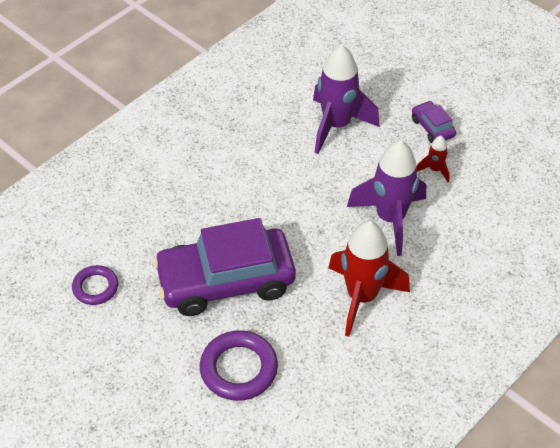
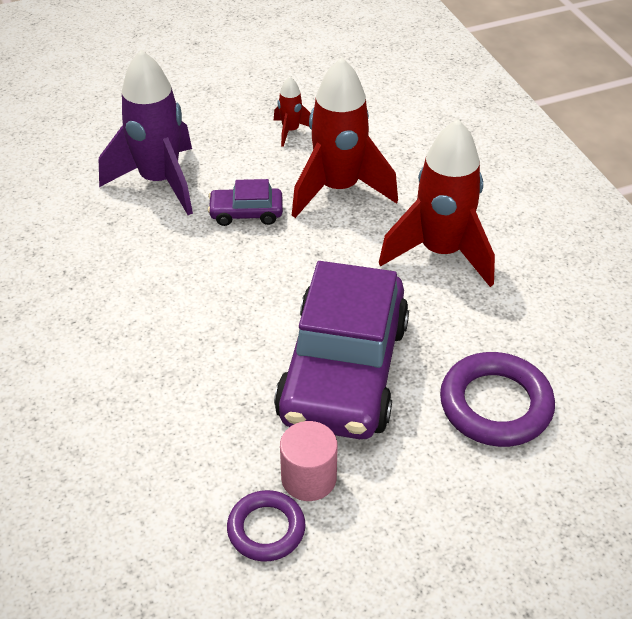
camera: 65 degrees left, 5 degrees down
(138, 293) = (309, 478): none -> pink cylinder
(390, 219) = (338, 189): purple rocket -> red rocket
(432, 127) = (227, 111): purple car -> purple car (246, 213)

